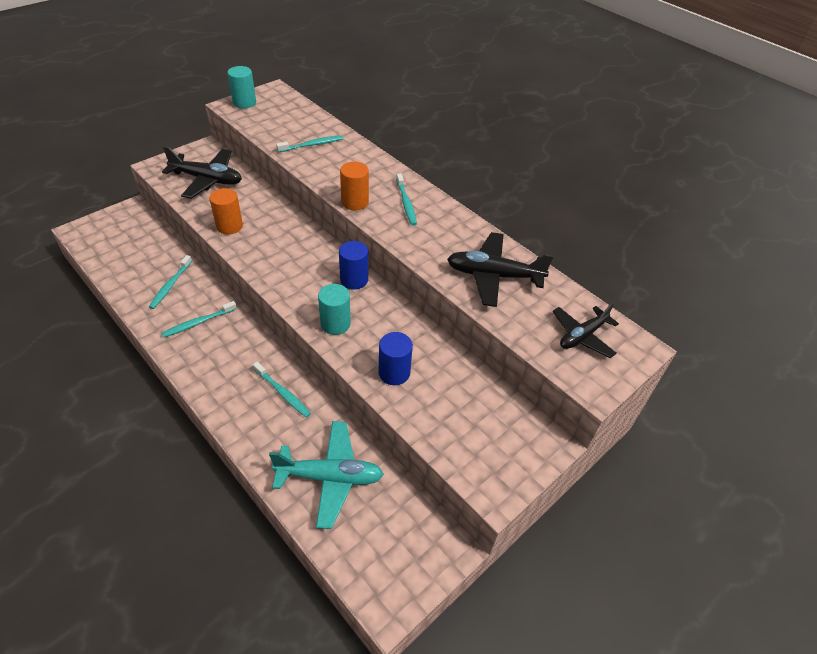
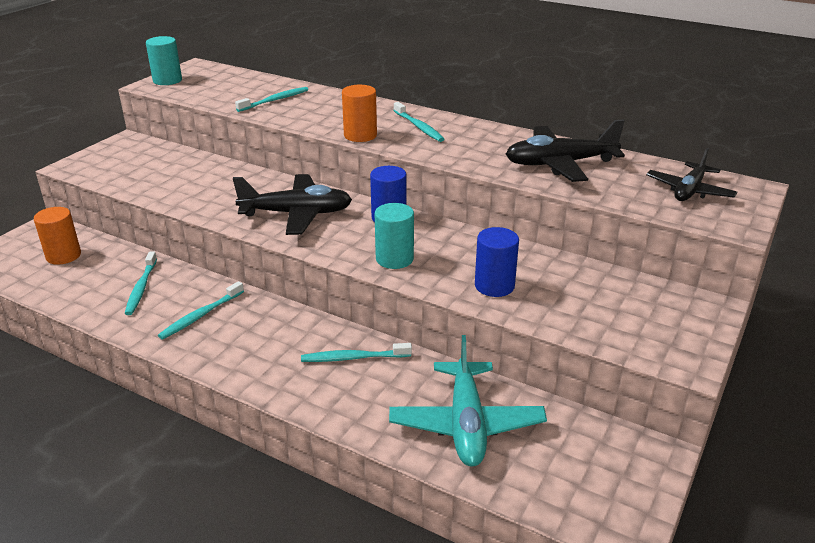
camera: 15 degrees left, 15 degrees down
(207, 180) = (147, 166): black plane -> black plane (296, 214)
(229, 226) = (203, 201): orange cylinder -> orange cylinder (63, 256)
(283, 393) = (353, 358): turquoise toothbrush -> turquoise toothbrush turned 150 degrees clockwise
(330, 477) = (466, 424): turquoise plane -> turquoise plane turned 105 degrees clockwise

